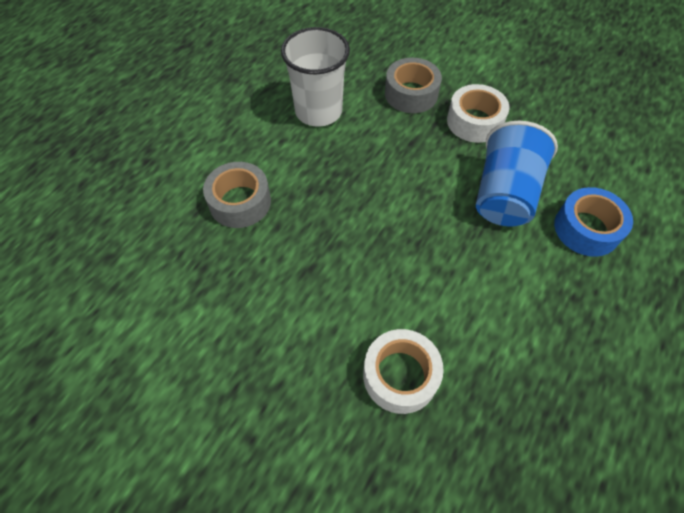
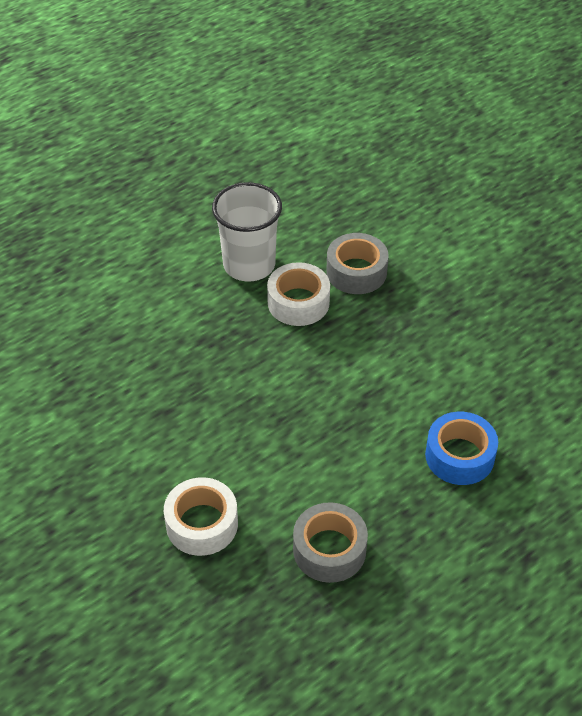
camera: 20 degrees right, 10 degrees down
(240, 202) = (129, 333): grey tape -> grey tape (329, 550)
(474, 121) = (408, 319): white tape -> white tape (298, 302)
(504, 194) = (394, 400): blue cup -> none

